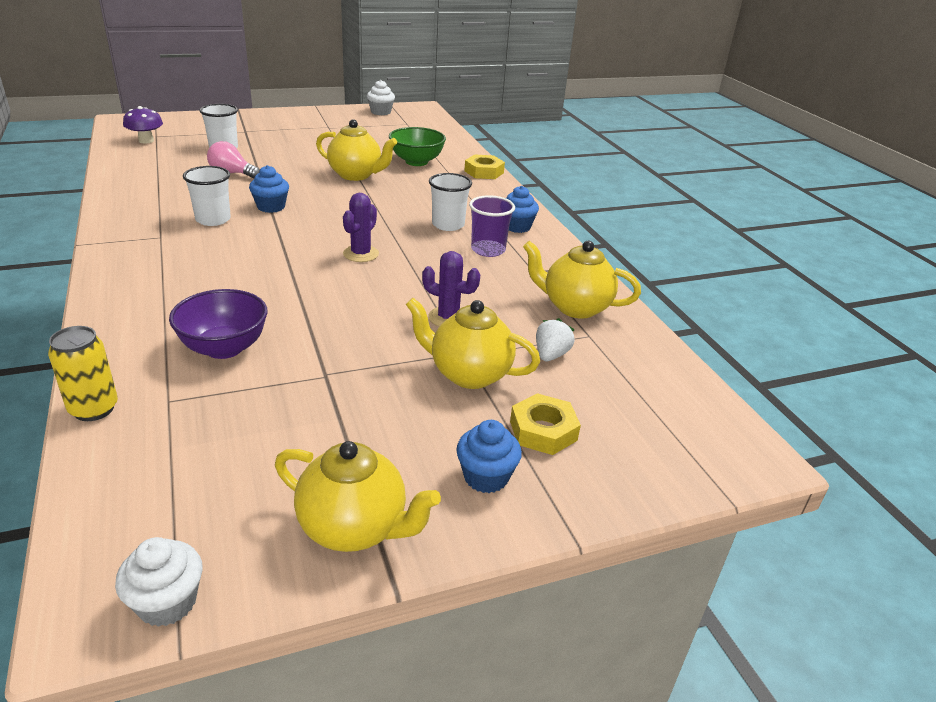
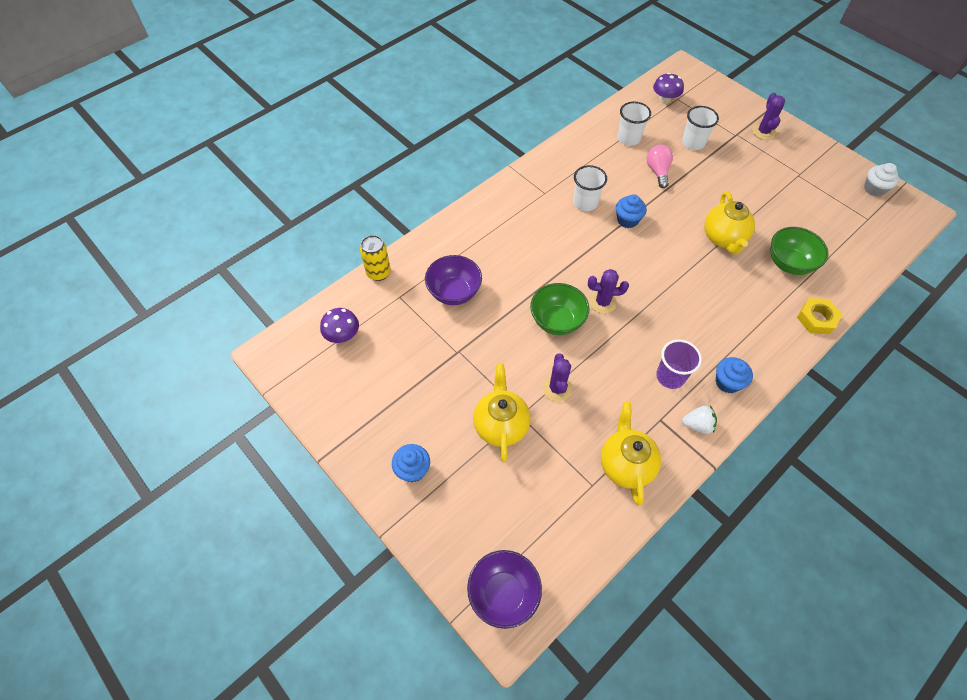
camera: 70 degrees right, 25 degrees up
(167, 602) = (283, 375): white cupcake -> none
(169, 488) = (343, 335): none -> purple mushroom
(260, 122) = (763, 132): none -> purple cactus
(354, 528) = (350, 423): yellow teapot -> none
(355, 288) = (557, 321): none -> green bowl
(448, 225) = (690, 334): white cup -> white cup (628, 138)
(543, 430) = (467, 487): yellow nut -> none
(551, 355) = (551, 467): white strawberry -> white strawberry (697, 425)
(706, 446) = (503, 593): none -> purple bowl

